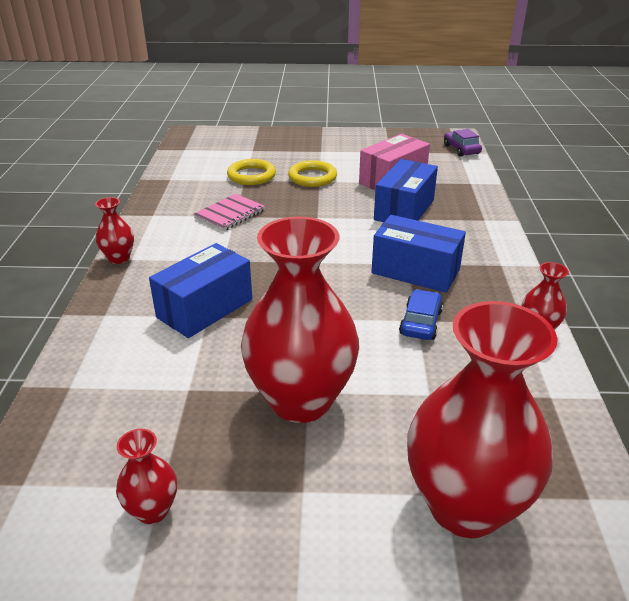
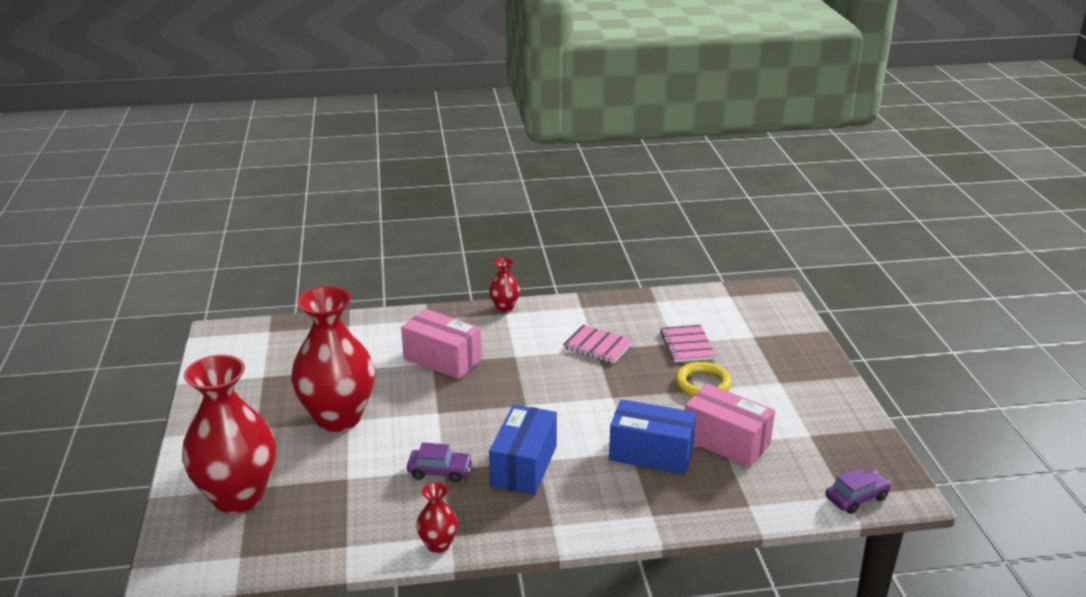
camera: 80 degrees right, 5 degrees down
(152, 510) = (246, 376): red vase -> none
(205, 308) = (442, 359): blue box -> pink box
(251, 176) = (687, 345): yellow ring -> pink notebook
(420, 322) = (440, 471): blue car -> purple car

